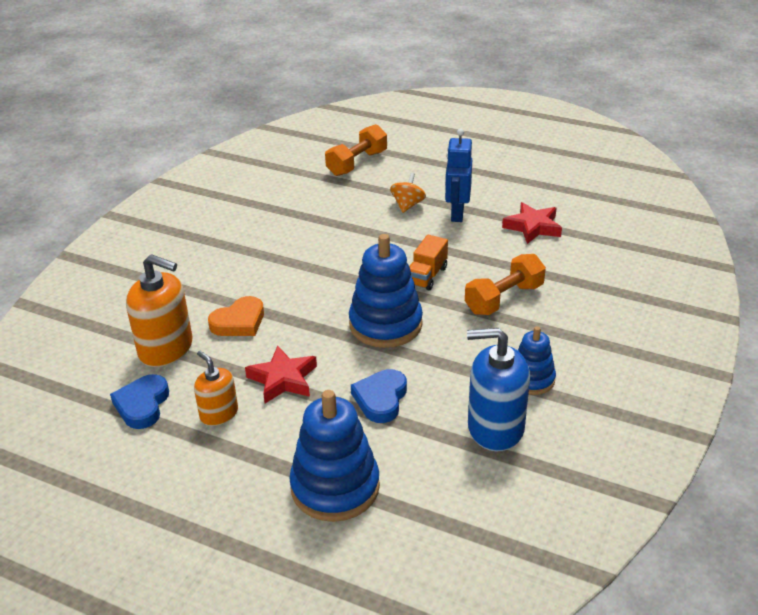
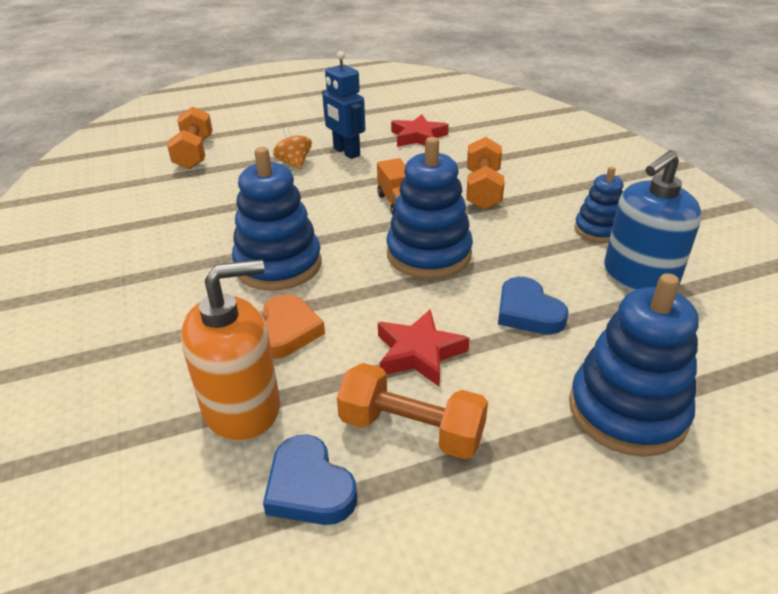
camera: 45 degrees left, 0 degrees up
(219, 414) = (411, 430): orange soap dispenser -> orange dumbbell
(291, 278) = (278, 265): none -> blue stacking toy

